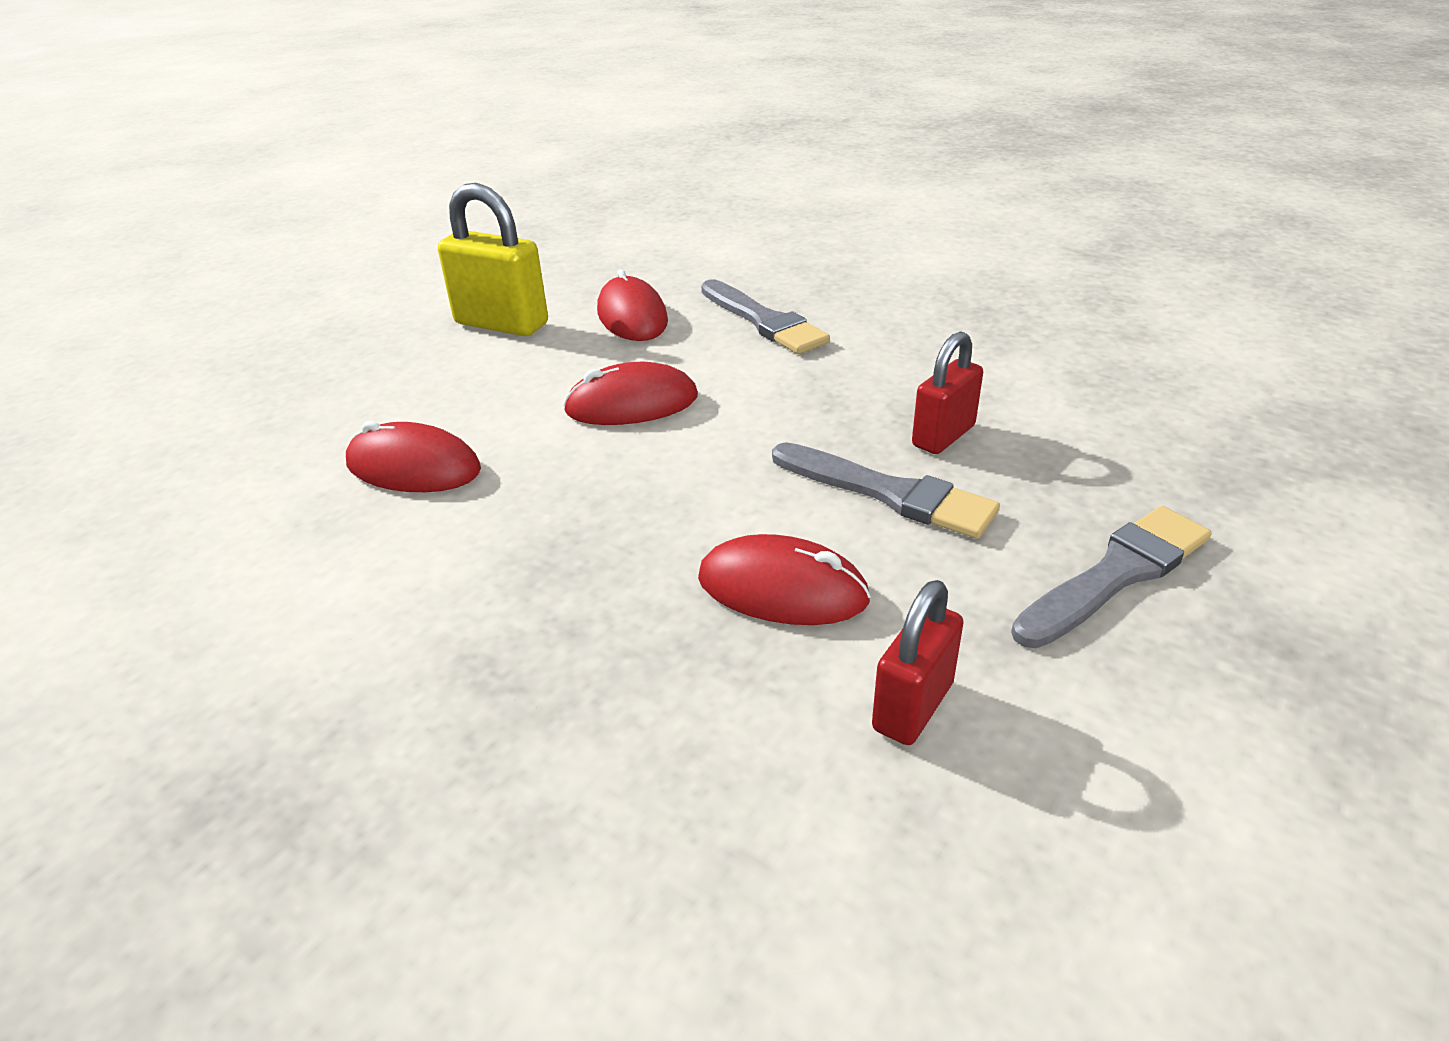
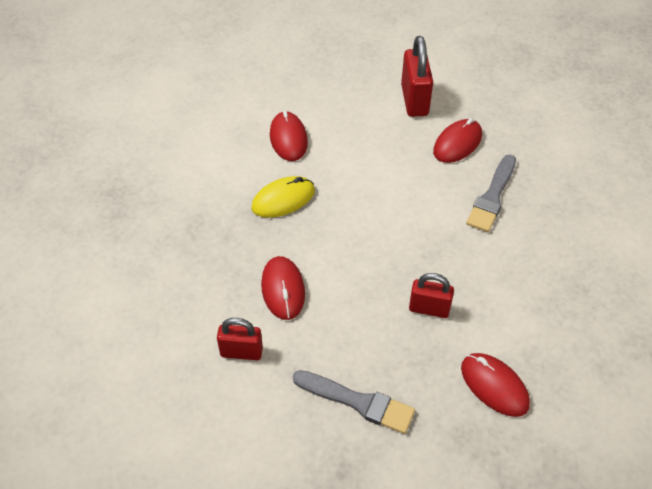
camera: 60 degrees right, 15 degrees up
(501, 324) = (414, 100): yellow padlock -> red padlock
(555, 519) = (283, 199): none -> yellow mouse
(632, 404) = (378, 182): red mouse -> red mouse (494, 386)
(889, 493) = (368, 303): grey brush -> none

